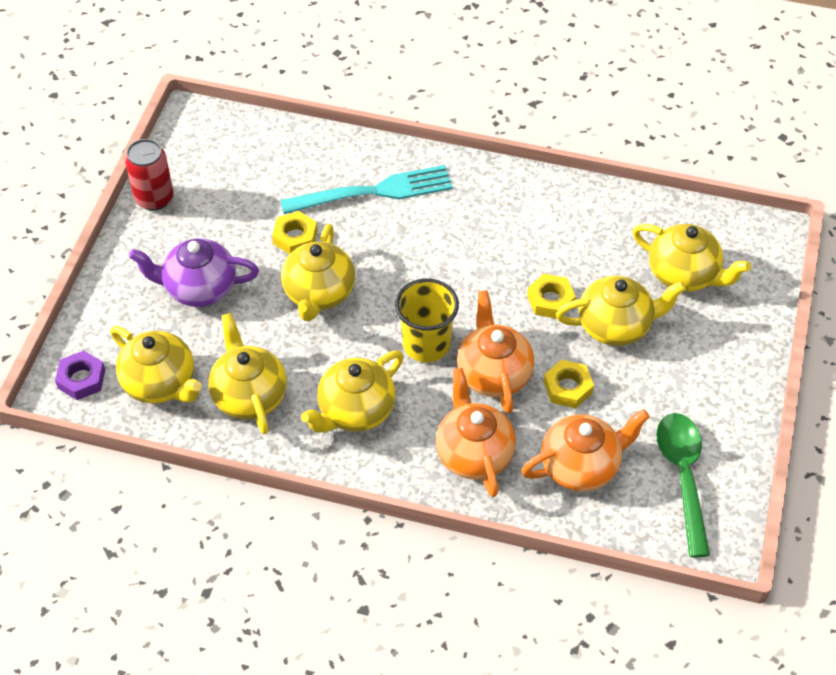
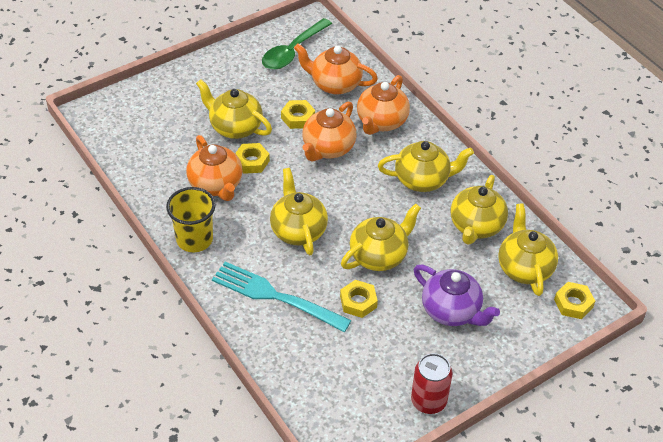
camera: 140 degrees left, 5 degrees down
(81, 379) = (573, 303): purple nut -> yellow nut
(426, 344) = (347, 186): yellow cup -> yellow cup (194, 239)
(552, 251) = (216, 185): none -> orange teapot
(684, 274) = (164, 125): yellow teapot -> yellow teapot (298, 230)

